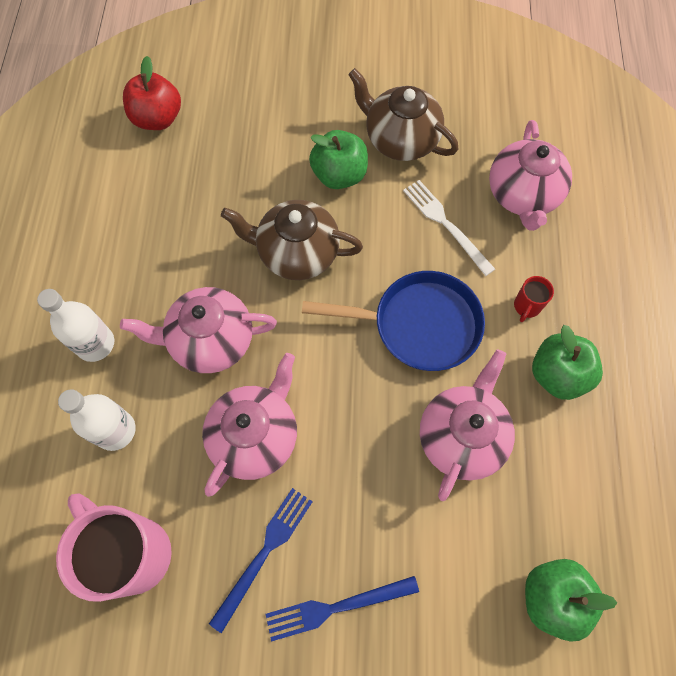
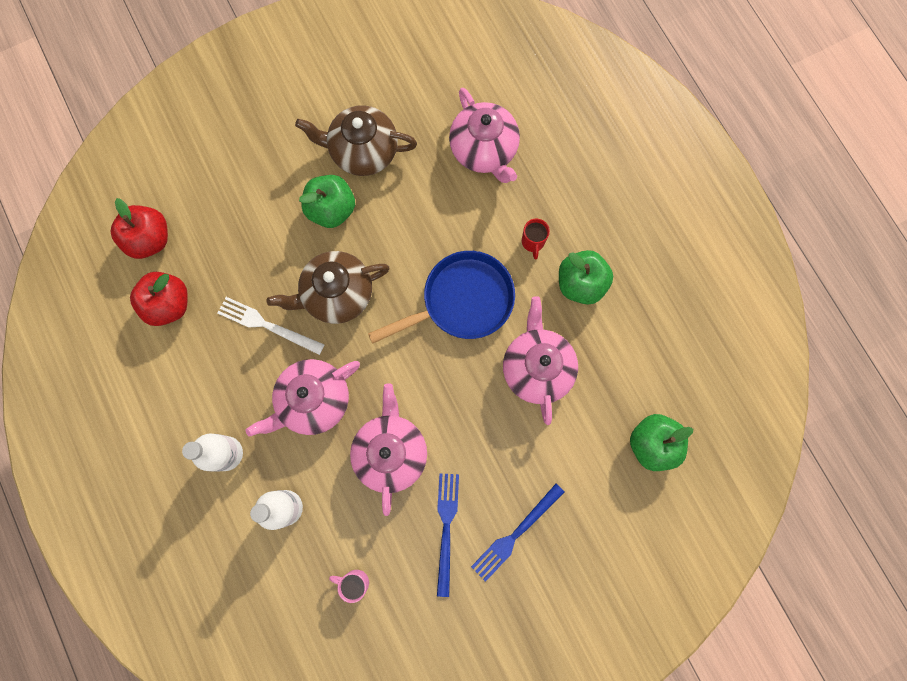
camera: 30 degrees left, 10 degrees up
(133, 552) = (355, 582): pink mug -> pink mug, size x0.44
(136, 181) = (169, 304): none -> red apple
(446, 224) = (438, 207): white fork -> white fork (267, 325)

